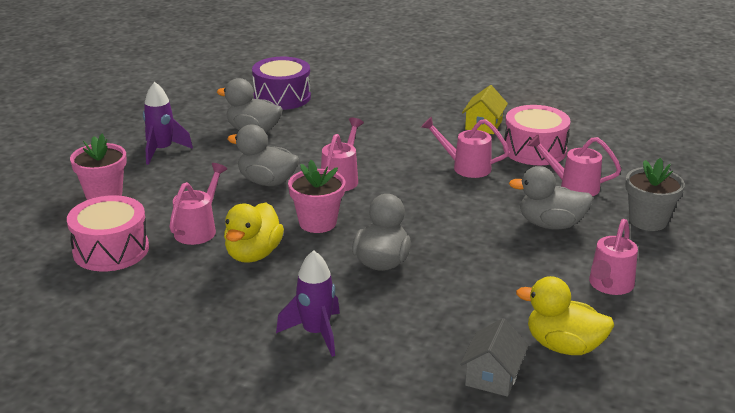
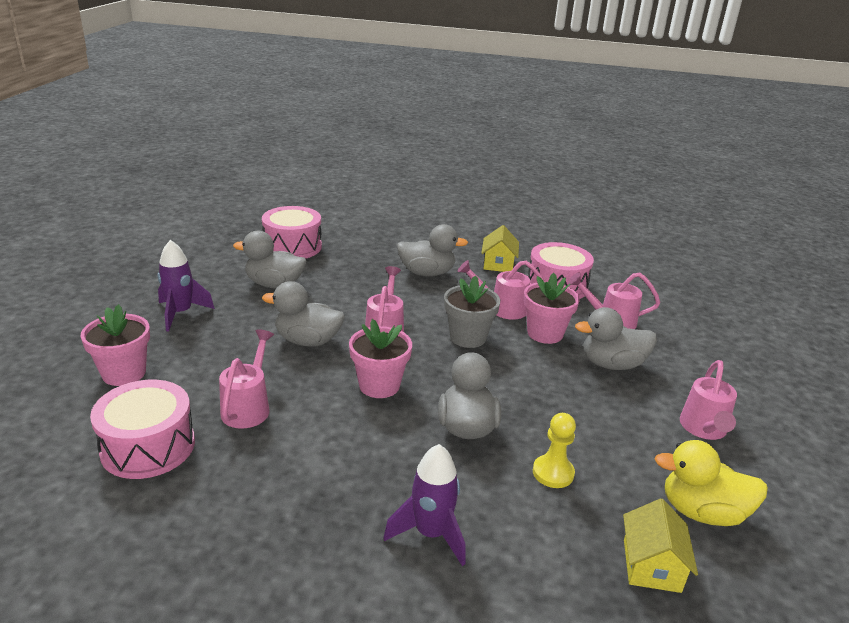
camera: 15 degrees left, 0 degrees up
(253, 254) = (321, 433): yellow duck -> none
(282, 97) = (292, 247): purple drum -> pink drum
(405, 129) = (427, 273): none -> grey duck
(442, 303) = (553, 473): none -> yellow pawn
(493, 376) = (651, 565): grey house -> yellow house
(497, 192) = (545, 333): none -> pink flower pot
(648, 221) = (696, 351): grey flower pot -> grey flower pot (468, 337)

